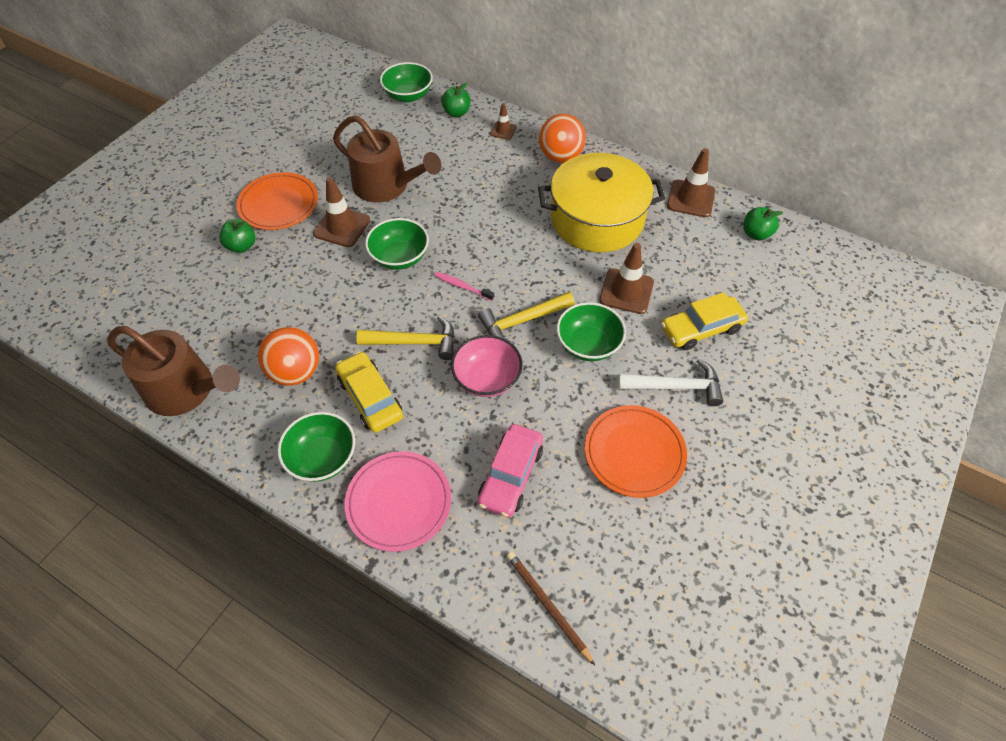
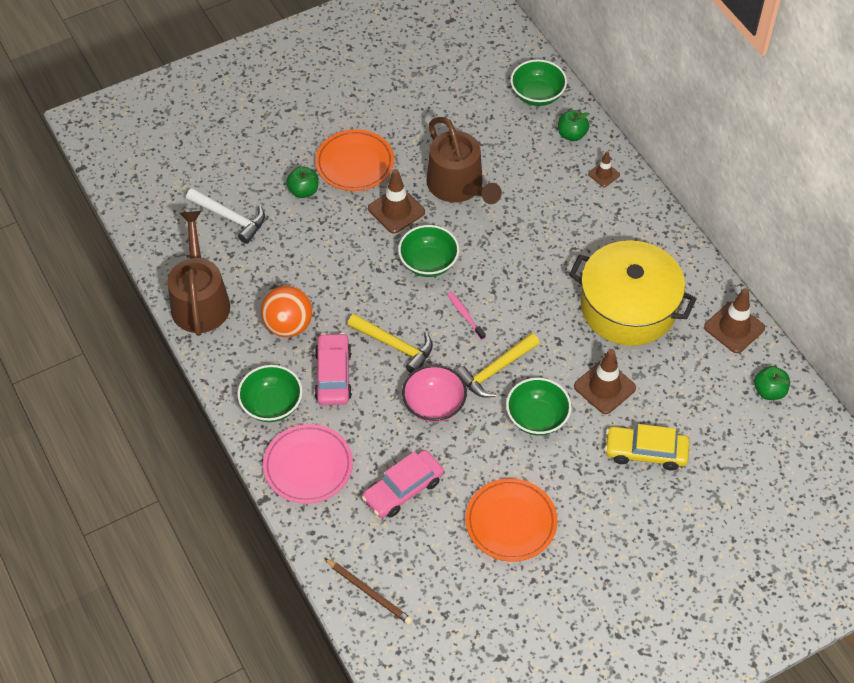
camera: 30 degrees right, 0 degrees up
(186, 390) = (200, 300): brown watering can -> brown watering can turned 150 degrees counterclockwise
(370, 397) = (333, 375): yellow car -> pink car
(522, 321) = (495, 370): yellow hammer -> yellow hammer turned 45 degrees counterclockwise
(547, 605) = (369, 592): brown pencil -> brown pencil turned 135 degrees clockwise
(560, 157) = (640, 227): orange ball -> none
(675, 387) = (584, 488): white hammer -> white hammer (230, 218)

